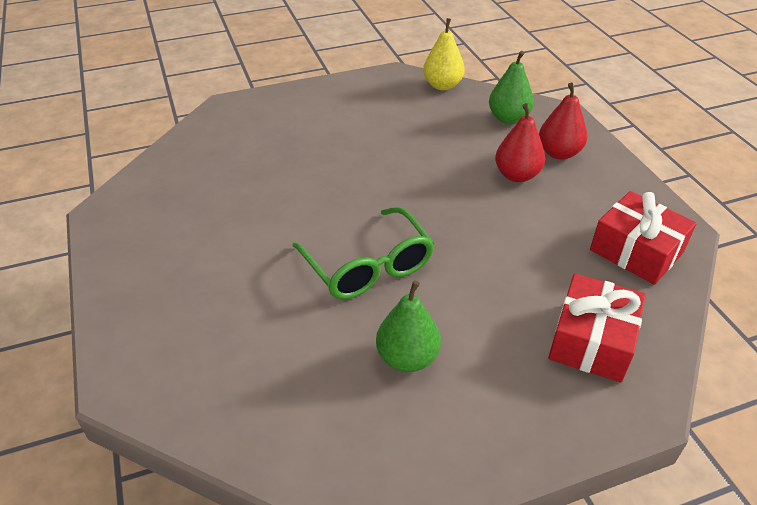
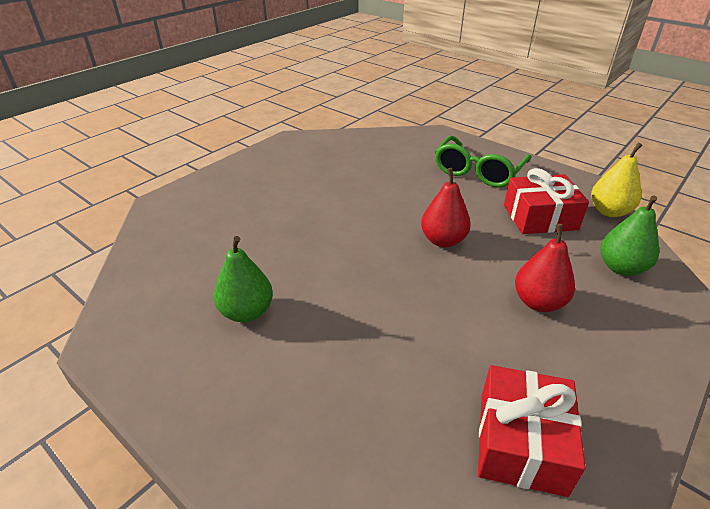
camera: 60 degrees right, 5 degrees down
(368, 266) = (331, 256): green glasses -> green glasses (478, 171)
(559, 153) = (614, 322): red pear -> red pear (443, 240)
(591, 341) = (345, 437): red gift -> red gift (540, 217)

